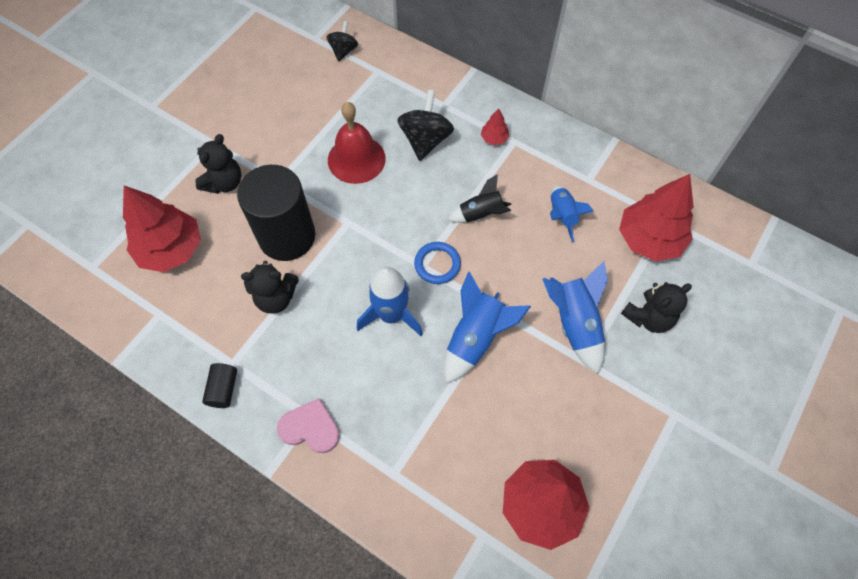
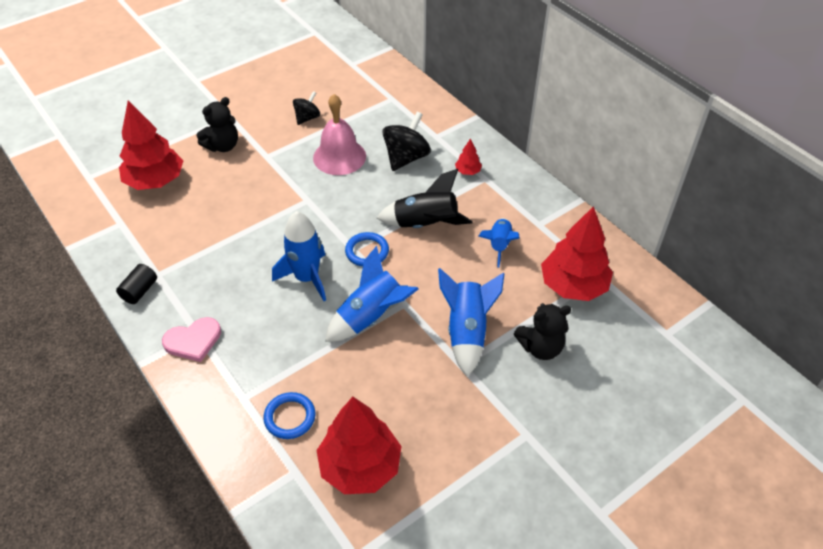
camera: 20 degrees right, 15 degrees down
(276, 298) = (218, 238): black teddy bear -> none
(287, 236) = (251, 197): black cylinder -> none
(310, 428) = (193, 341): pink heart -> pink heart turned 120 degrees clockwise
(343, 51) = (371, 78): black spinning top -> black spinning top (307, 118)
(356, 159) = (339, 157): red bell -> pink bell
(449, 478) = (290, 417): none -> blue ring
(480, 214) = (425, 225): black rocket -> black rocket, size x1.52

